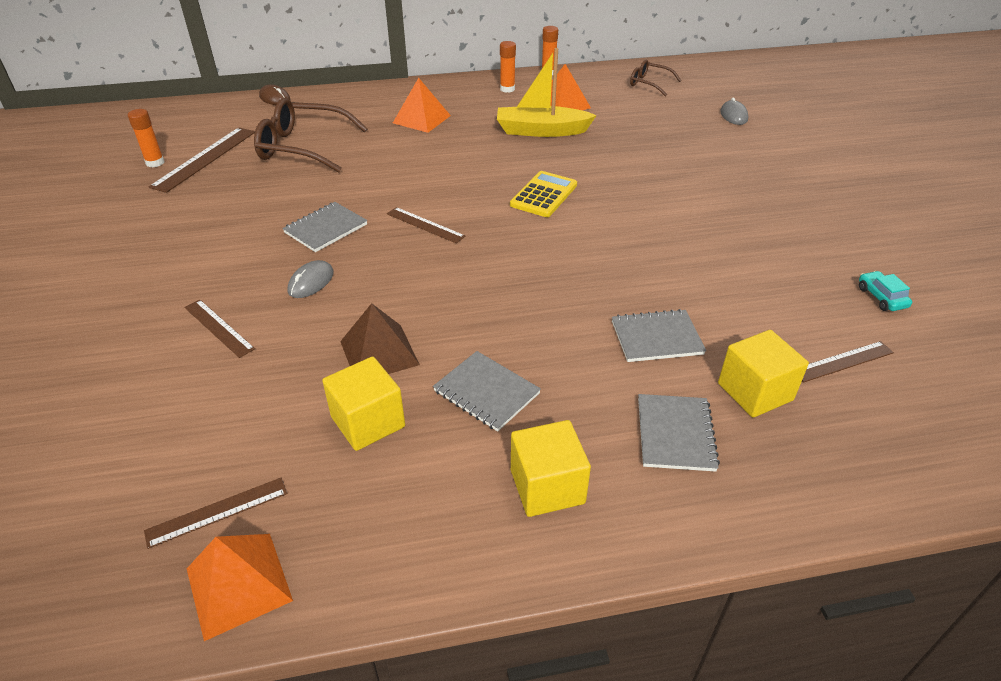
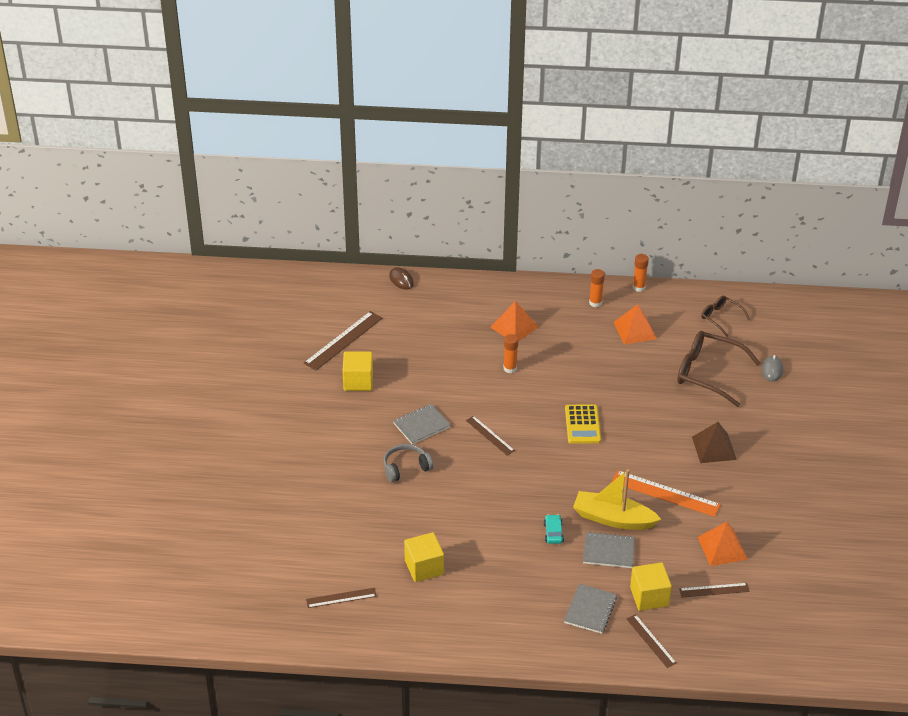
camera: 15 degrees right, 0 degrees up
(155, 163) = (307, 338): orange glue stick -> orange glue stick (510, 368)
(219, 327) = (346, 490): brown ruler -> brown ruler (651, 641)
(238, 584) = (349, 633): orange pyramid -> orange pyramid (722, 548)
(302, 147) = (416, 342): brown glasses -> brown glasses (708, 373)
(311, 282) = (406, 467): grey mouse -> grey headphones
(379, 352) = (438, 526): brown pyramid -> brown pyramid (714, 448)
(486, 392) = (494, 564): grey notebook -> none
(541, 131) = (605, 358): yellow boat -> yellow boat (613, 519)
(544, 195) = (582, 424): yellow calculator -> yellow calculator turned 135 degrees clockwise
(547, 486) = (509, 621): yellow cube -> yellow cube (358, 381)
(692, 250) = (665, 493): none -> orange ruler
(881, 297) = (770, 554): turquoise car -> turquoise car (553, 533)

